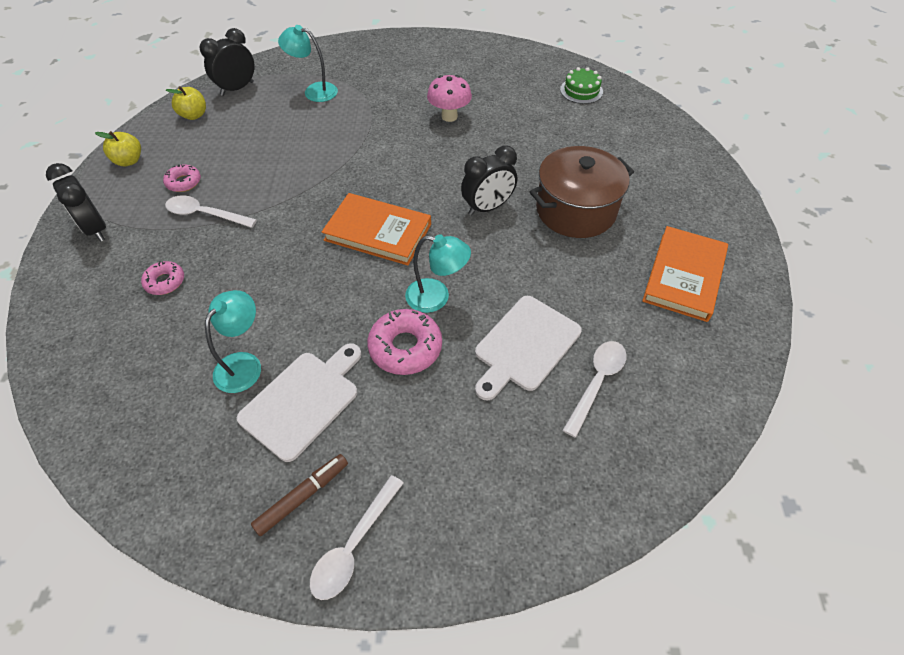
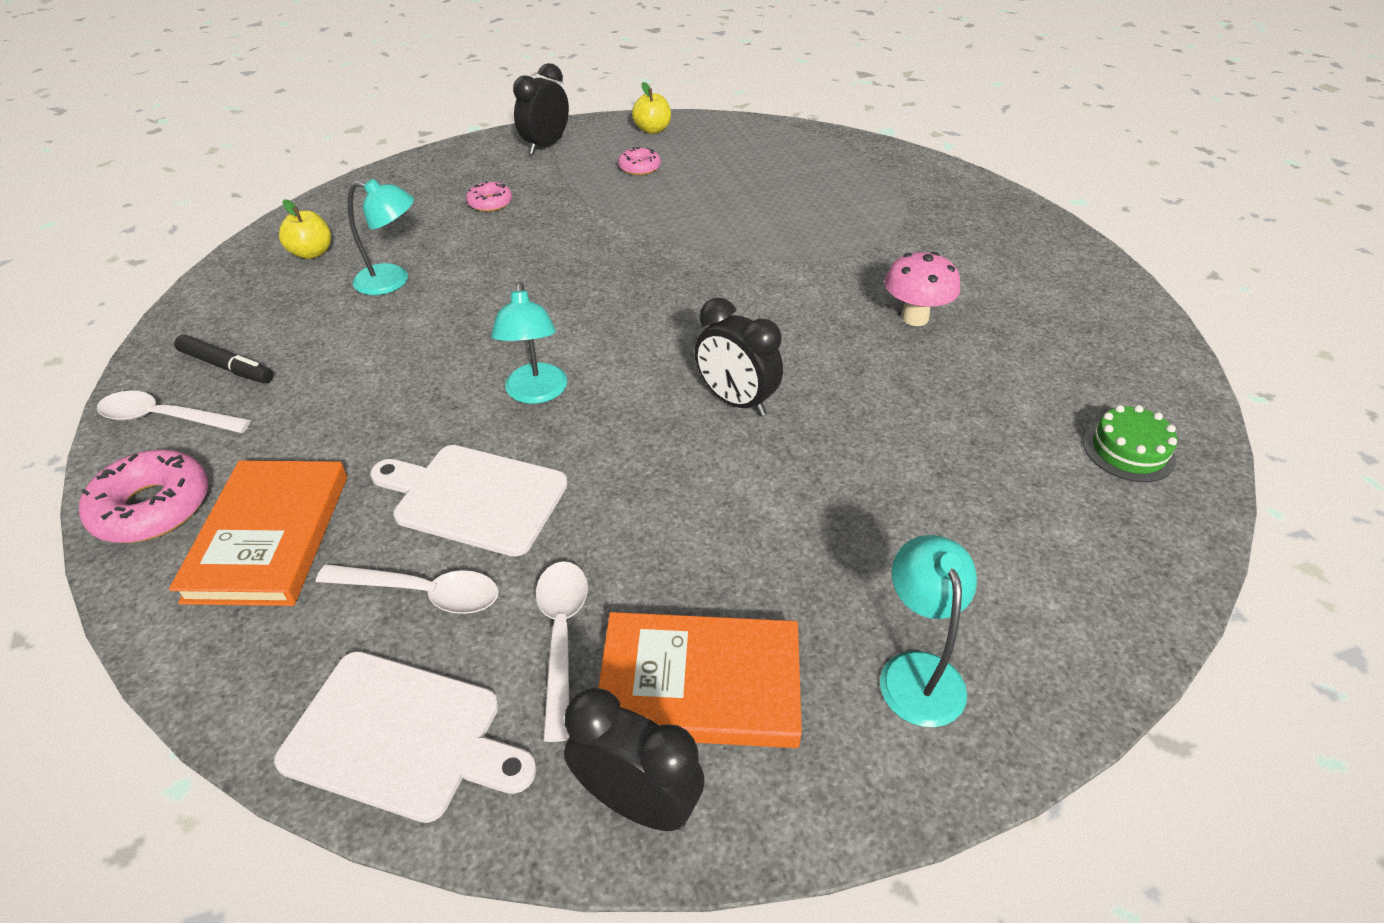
camera: 70 degrees right, 10 degrees down
(194, 115) = (752, 139): yellow apple -> yellow apple (312, 253)
(205, 214) = (598, 194): white spoon -> white spoon (561, 637)
(237, 88) = (822, 149): black clock -> black clock (637, 802)
(303, 401) = (350, 332): white cutting board -> white cutting board (401, 736)
(303, 496) = (227, 367): brown marker -> black marker
(314, 91) = (866, 197): turquoise lamp -> turquoise lamp (917, 671)
(378, 232) = (631, 316): orange book -> orange book (269, 536)
(405, 347) = (443, 387): pink donut -> pink donut (153, 507)
(575, 210) = (789, 502): brown pot -> none

